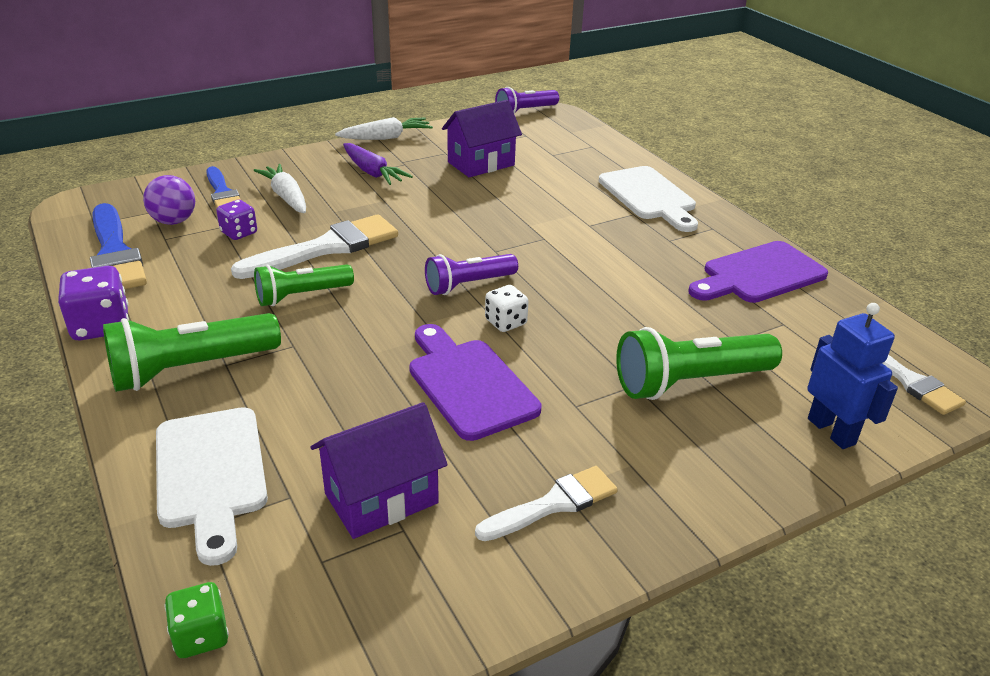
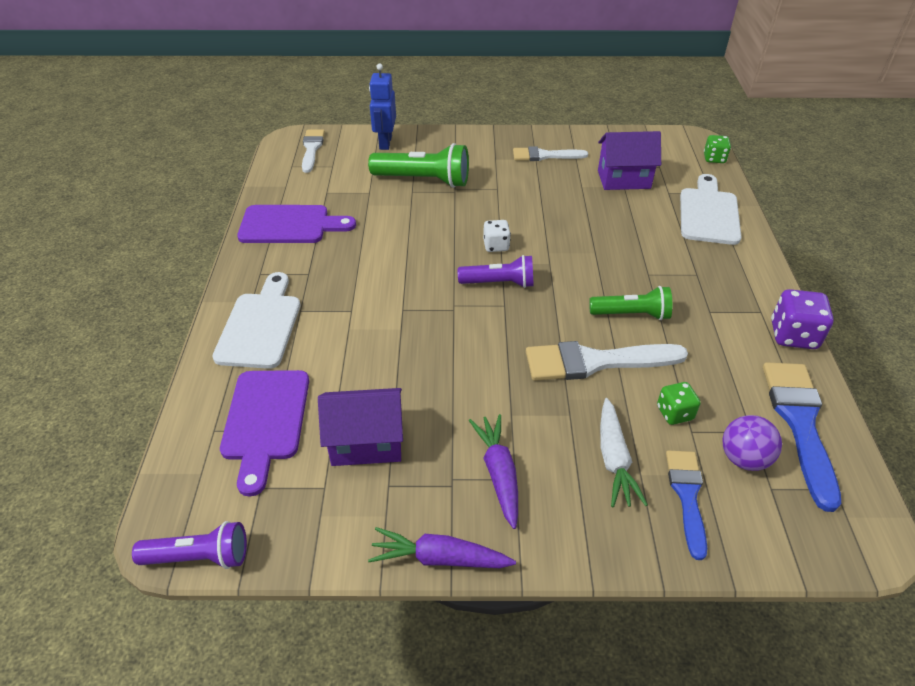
camera: 150 degrees left, 10 degrees up
(190, 369) = (721, 277): green flashlight -> none
(239, 233) = (674, 413): purple dice -> green dice
(386, 137) = (439, 558): white carrot -> purple carrot
(468, 384) = (547, 216): purple cutting board -> purple cutting board (265, 421)

